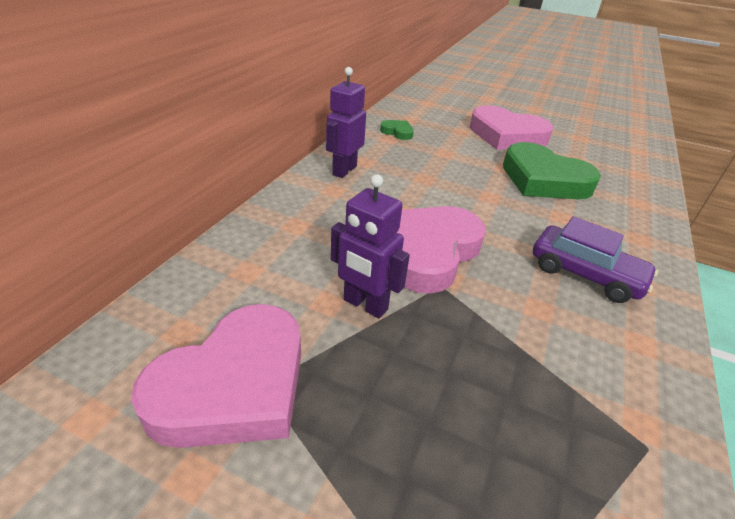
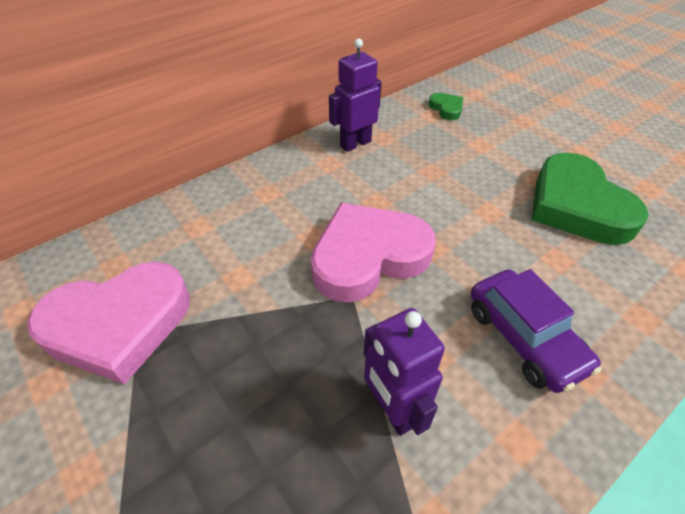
camera: 30 degrees right, 10 degrees up
(365, 305) = (267, 291): purple robot -> purple robot (392, 410)
(506, 135) = (578, 137): pink heart -> none

